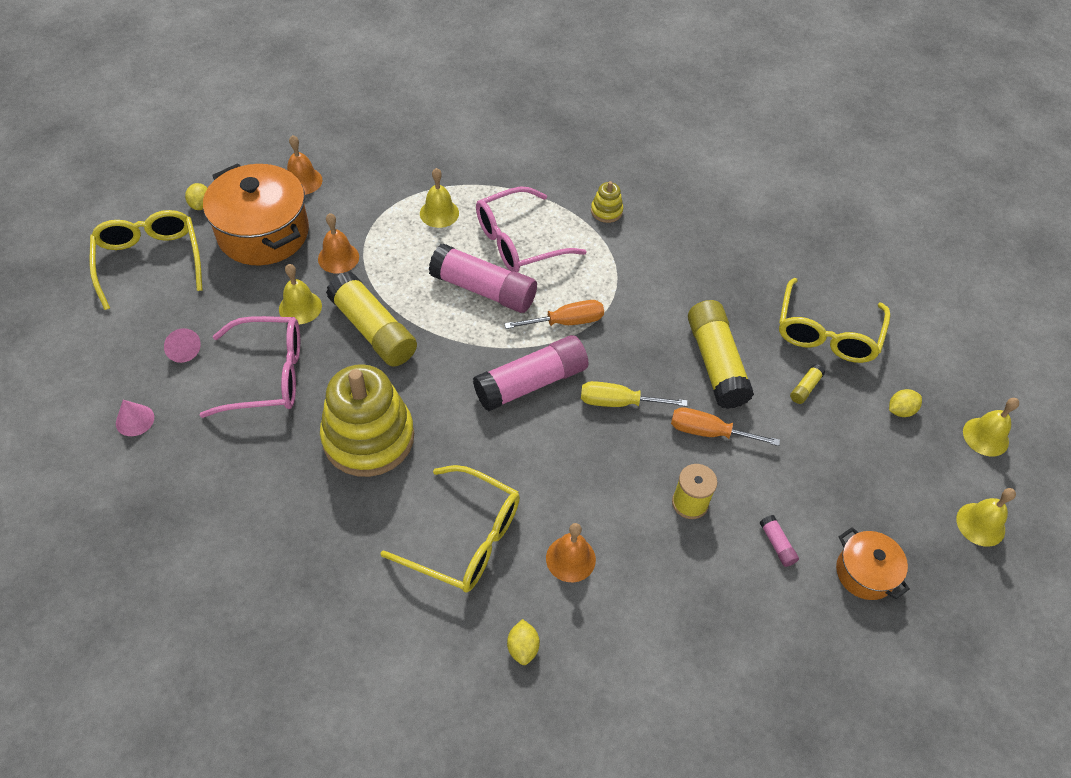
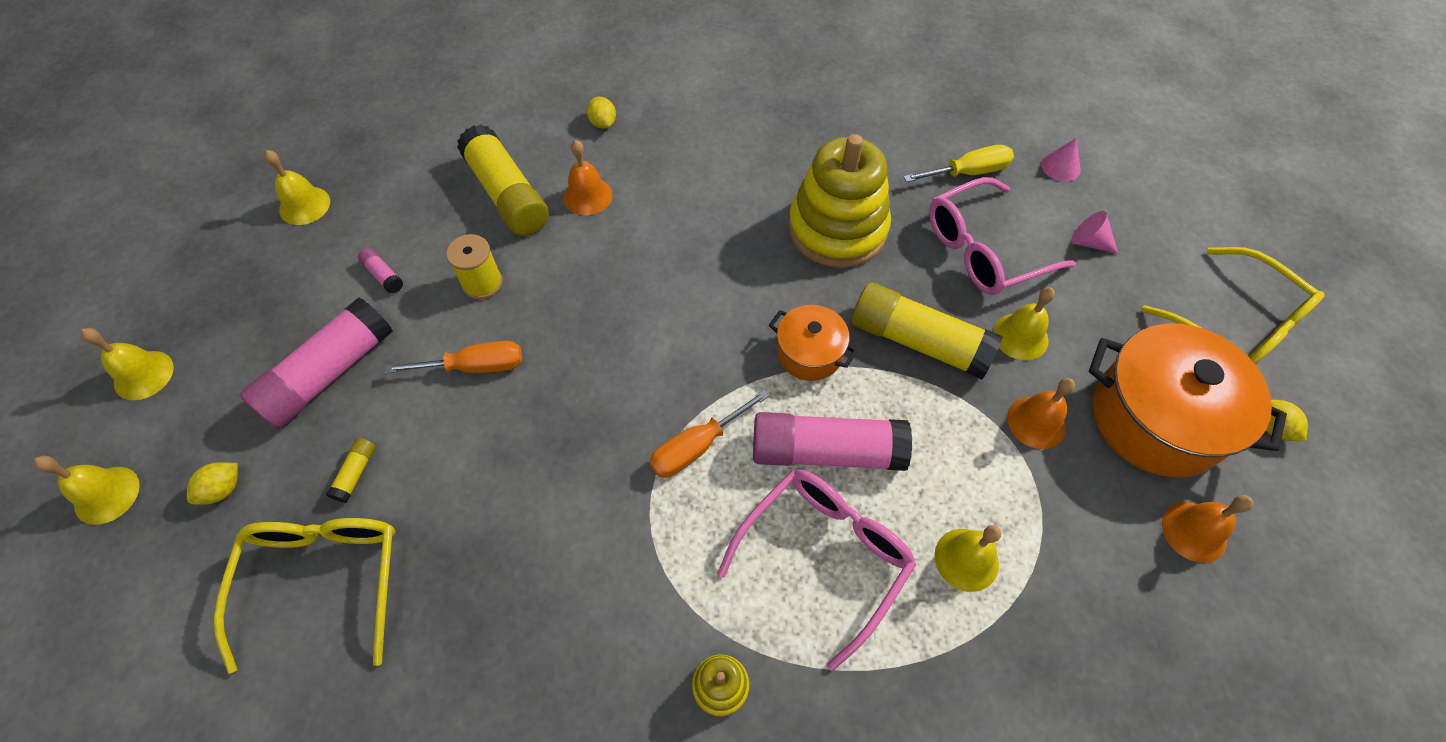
camera: 160 degrees right, 5 degrees up
(465, 539) = (692, 179): yellow glasses -> none
(531, 383) = (703, 348): pink glue stick -> pink glue stick (329, 374)
(618, 402) = (592, 363): yellow screwdriver -> yellow screwdriver (968, 172)
(716, 363) = (482, 463): yellow glue stick -> yellow glue stick (507, 194)
(853, 659) = (304, 205): none -> yellow bell
(865, 573) = (288, 280): orange pot -> orange pot (809, 353)

